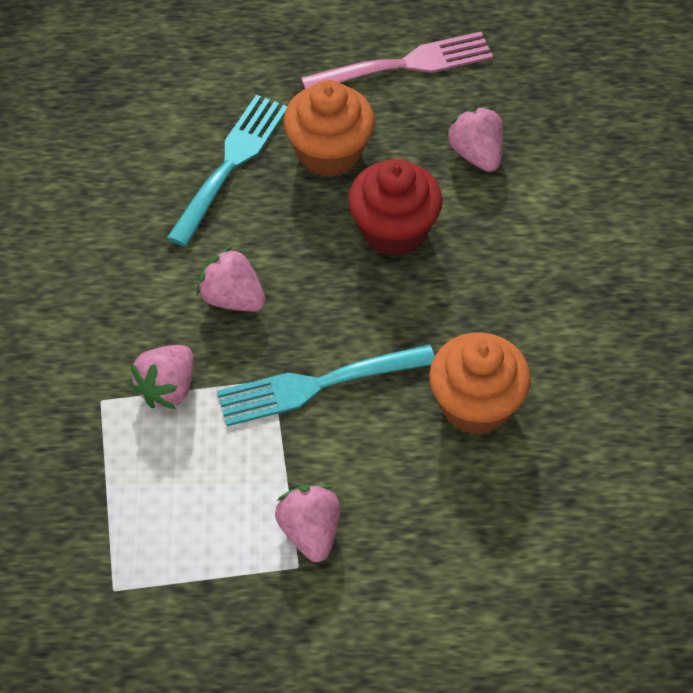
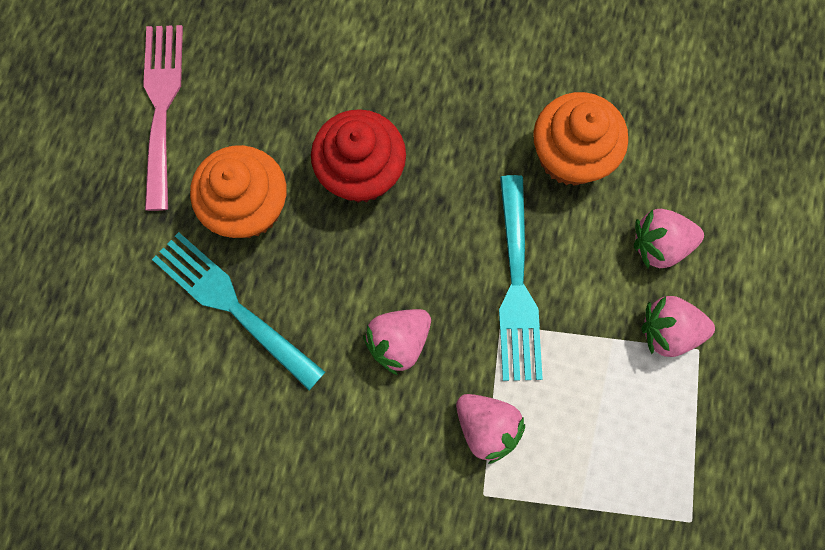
camera: 75 degrees left, 20 degrees up
(476, 154) = (295, 75): pink strawberry -> pink strawberry (659, 244)

